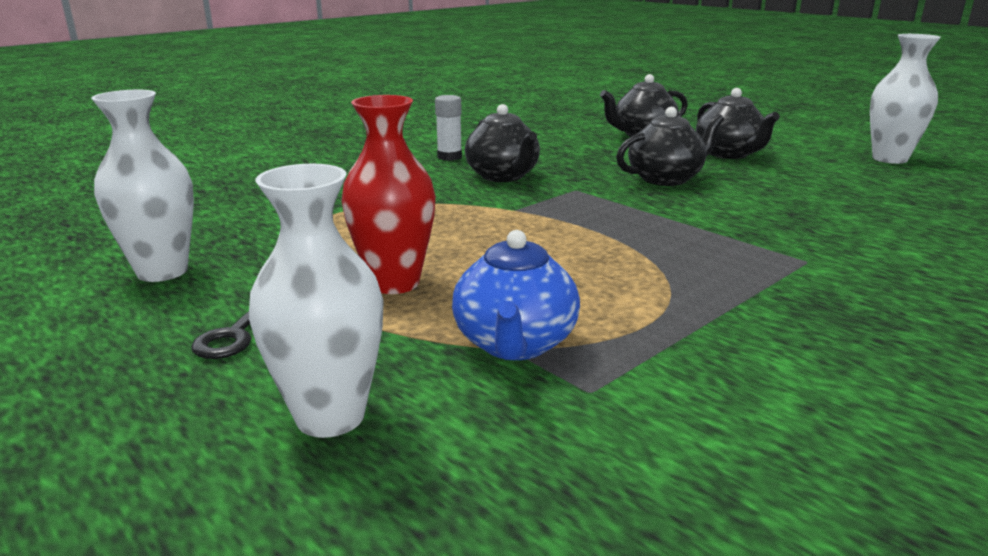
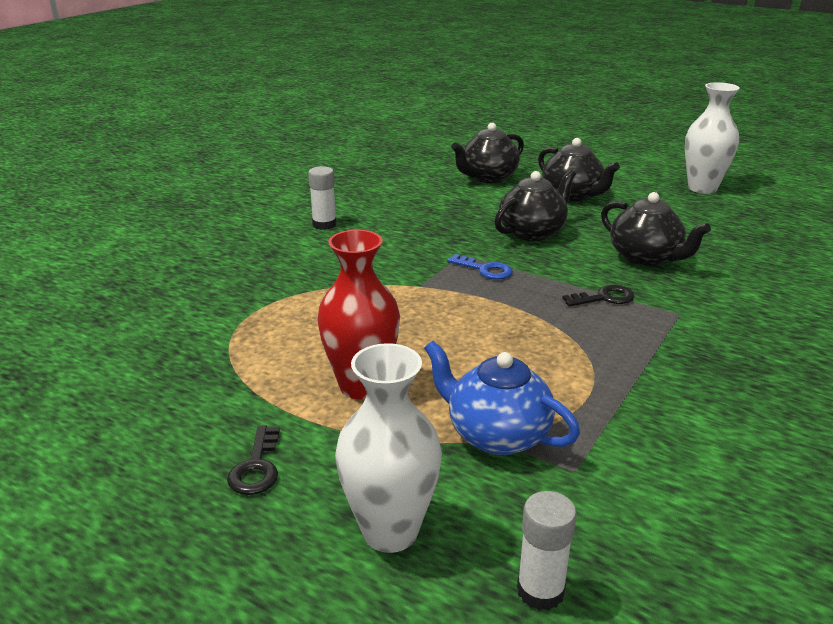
camera: 15 degrees left, 5 degrees up
(162, 271) = (136, 405): white vase -> none
(469, 510) = (540, 591): none -> white glue stick
(503, 176) = (388, 245): black teapot -> black teapot (645, 258)
(515, 344) = (496, 435): blue teapot -> blue teapot turned 135 degrees clockwise
(594, 203) = (485, 270): none -> blue key
(719, 238) = (604, 298): none -> black key

